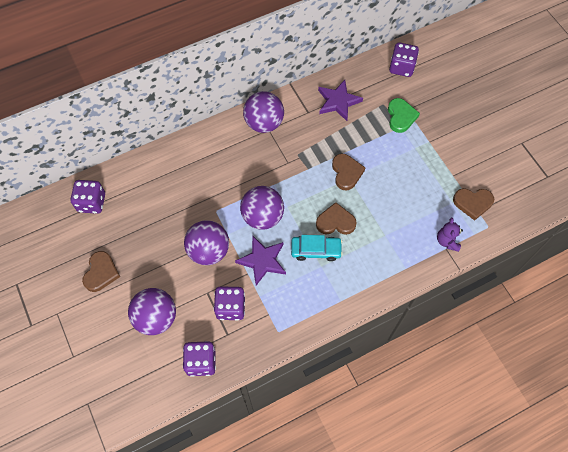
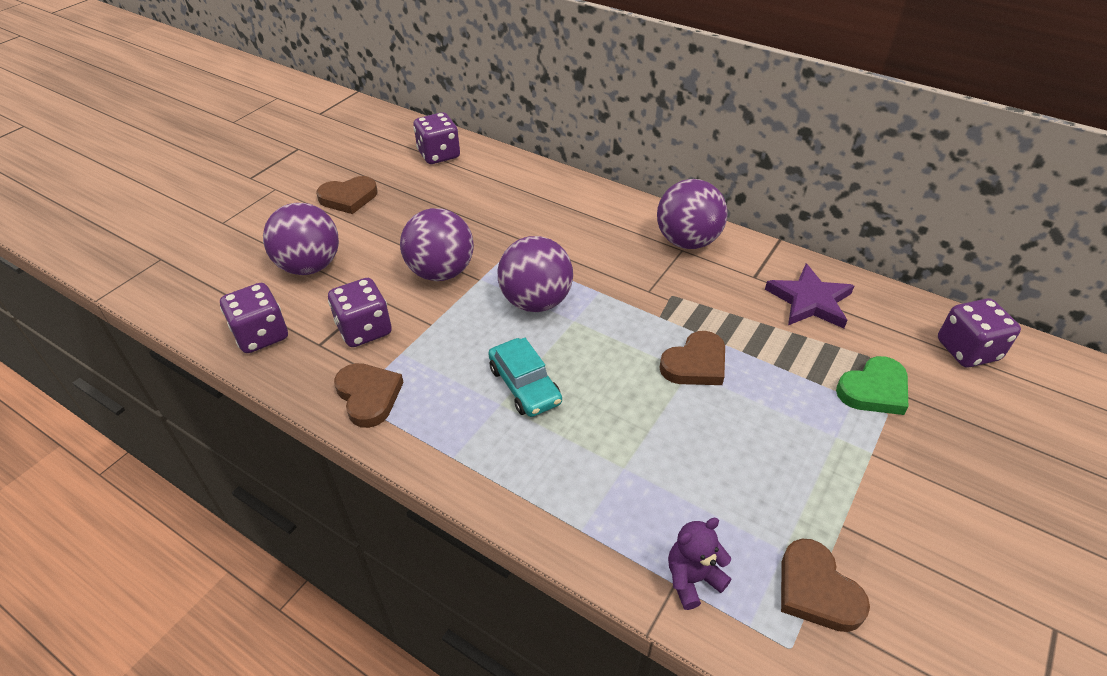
camera: 60 degrees right, 20 degrees down
(262, 261) = (462, 331): purple star -> none
(335, 222) = (595, 388): brown heart -> brown heart (368, 396)

